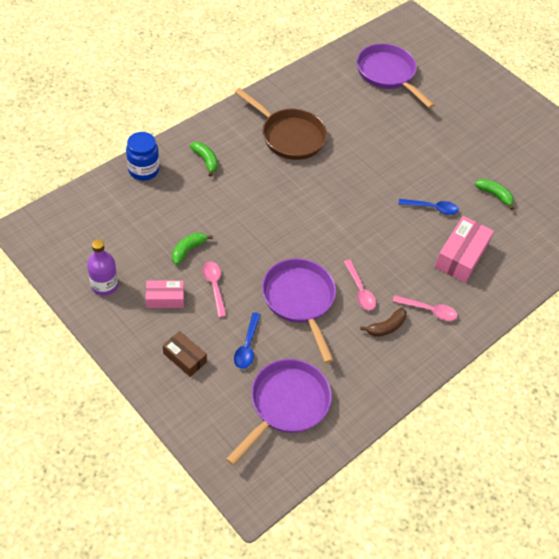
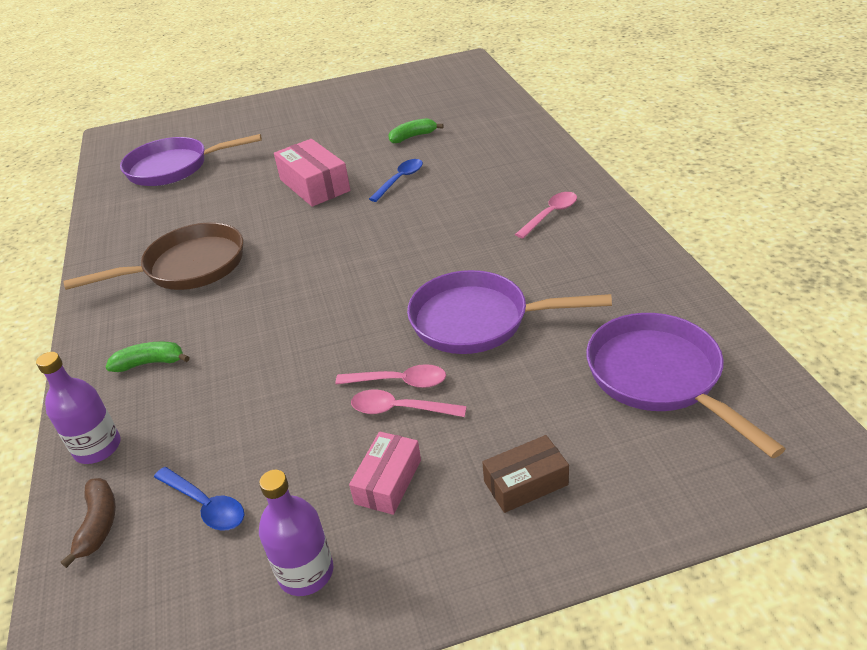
camera: 55 degrees left, 15 degrees down
(143, 170) = (97, 448): blue jar -> purple bottle
(188, 250) = (308, 426): green banana -> none
(247, 346) = (534, 396): blue spoon -> blue spoon (205, 505)
(360, 290) = (490, 262): pink spoon -> pink spoon (399, 382)
(386, 327) = (560, 253): brown banana -> brown banana (99, 524)
(461, 256) = (483, 176): pink box -> pink box (314, 185)

